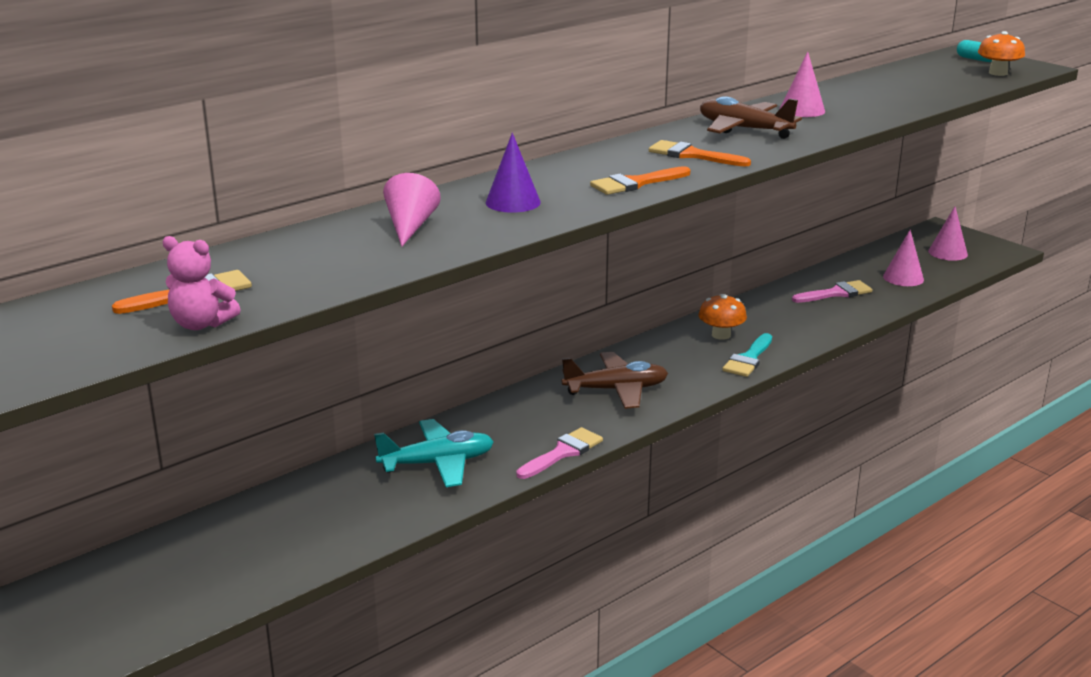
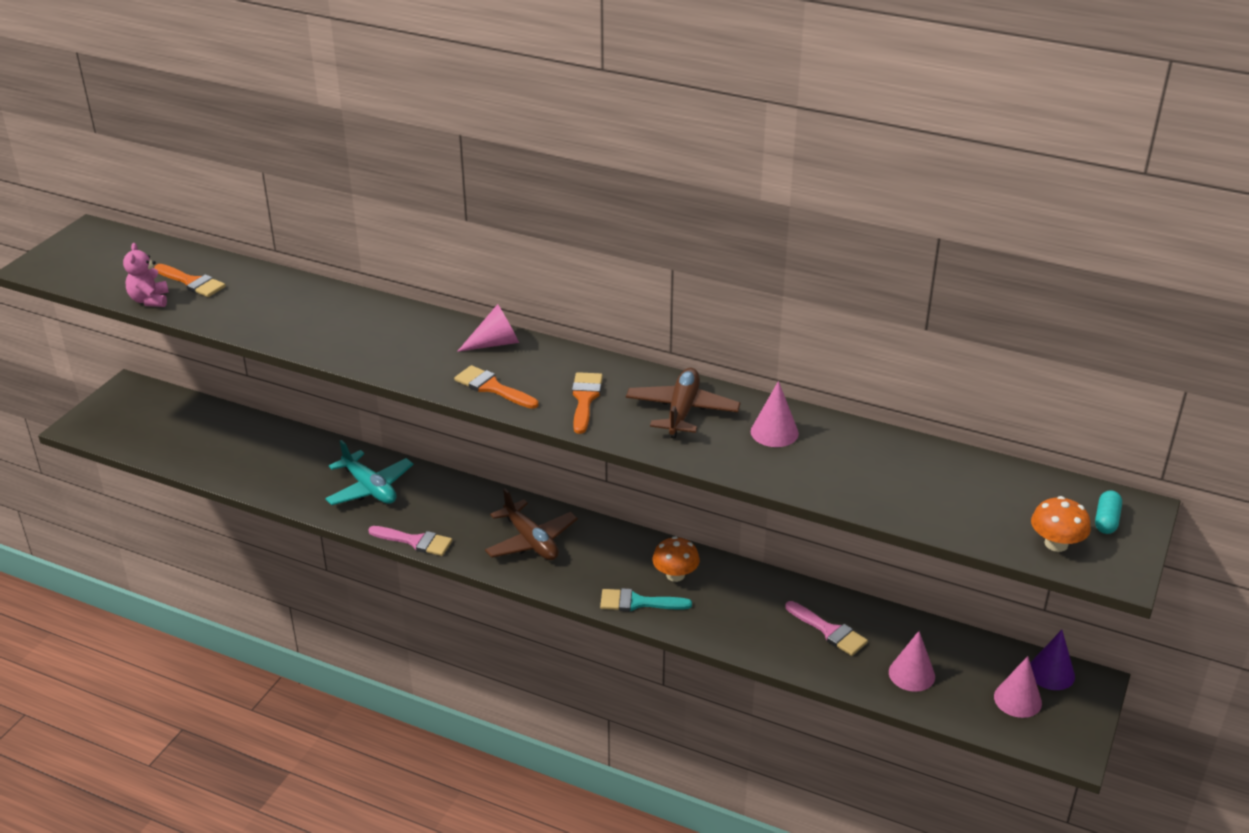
camera: 65 degrees right, 10 degrees up
(410, 227) = (340, 319): pink cone -> pink cone (495, 343)
(513, 202) = (414, 345): purple cone -> purple cone (1051, 673)

